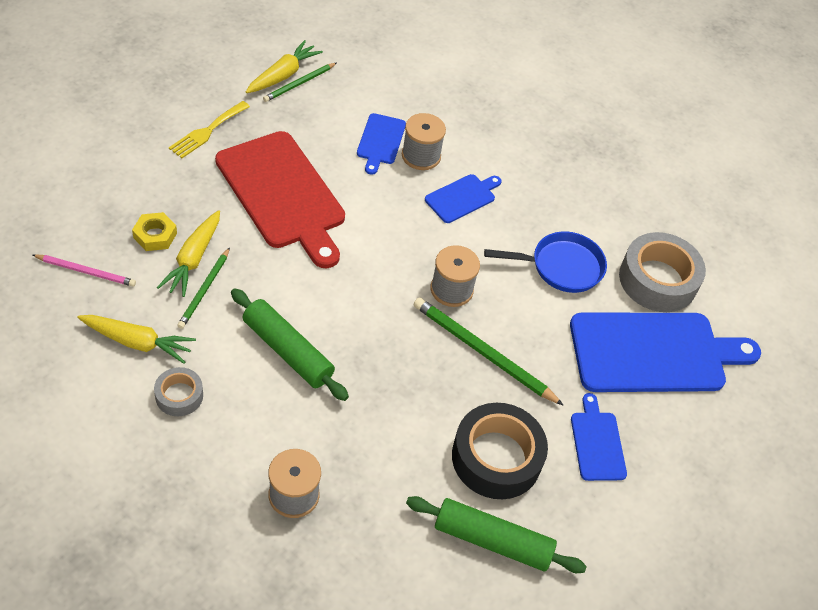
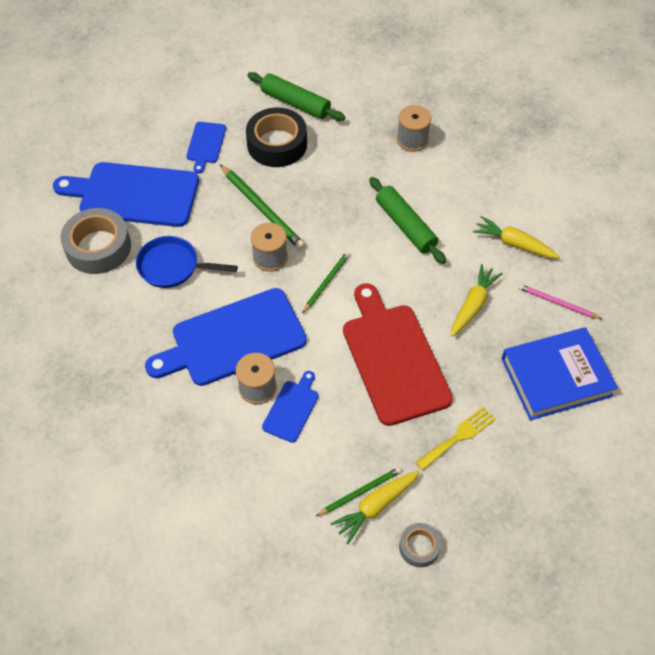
camera: 160 degrees left, 5 degrees up
(97, 192) = (556, 377): none -> blue book
(155, 235) = (504, 329): yellow nut -> none
(179, 396) = (483, 205): grey tape -> grey tape (419, 547)
(204, 290) = (465, 278): green pencil -> green pencil (326, 282)
(462, 197) = (233, 339): blue cutting board -> blue cutting board, size x2.09

